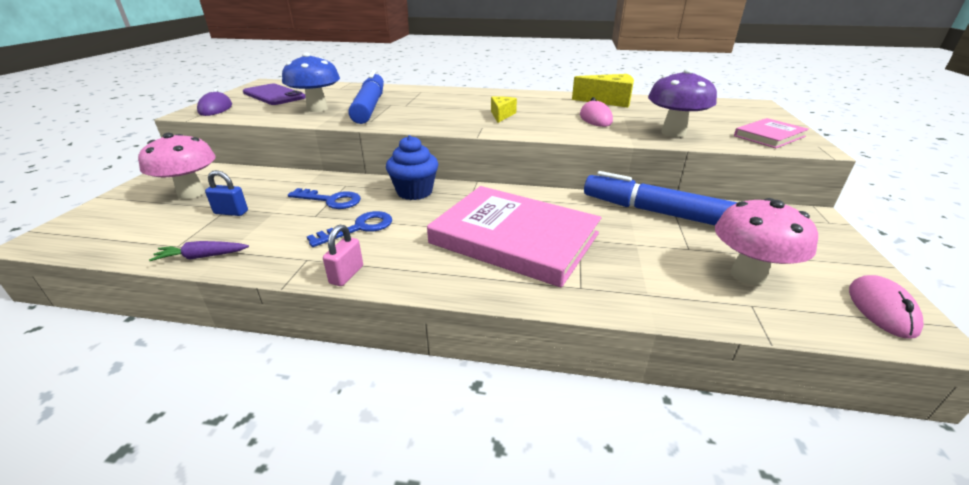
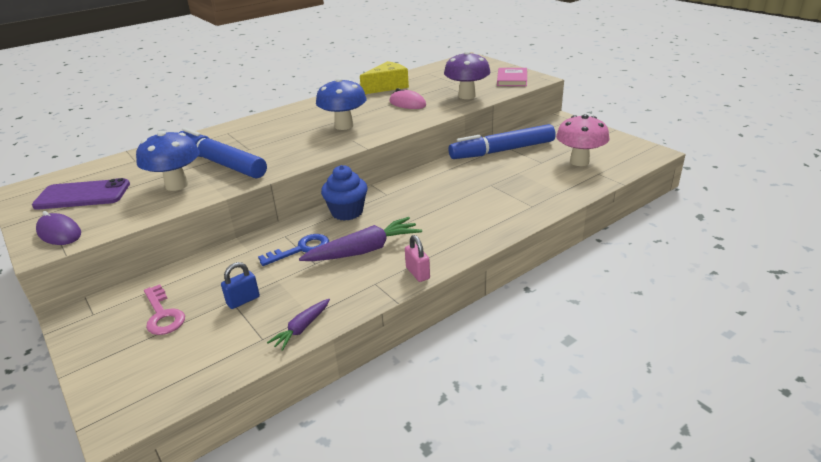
camera: 45 degrees left, 0 degrees up
(191, 193) = (163, 315): pink mushroom -> pink key
(359, 228) = (364, 250): blue key -> purple carrot
(501, 115) = (344, 126): yellow cheese -> blue mushroom
(514, 238) = (461, 203): pink book -> none
(881, 309) = (634, 150): pink mouse -> none

